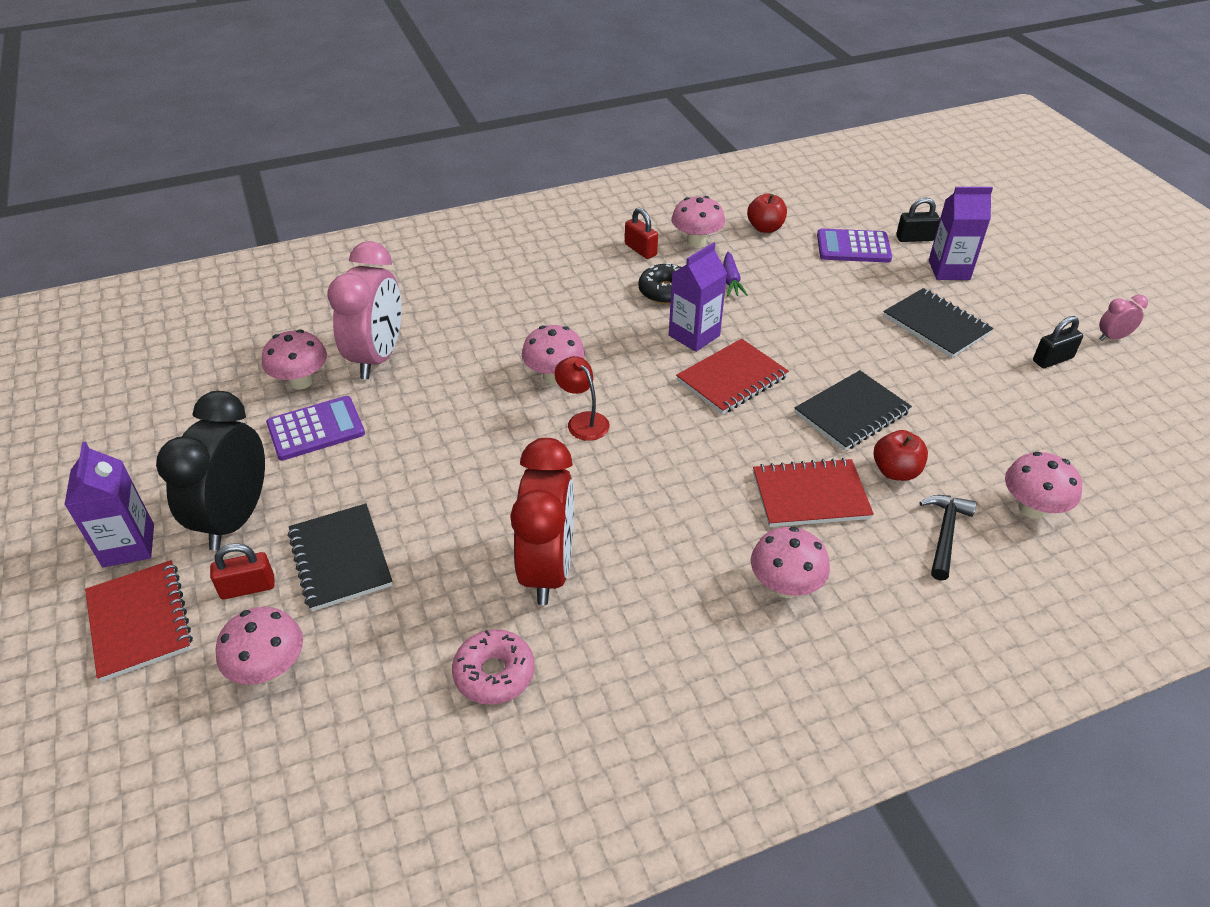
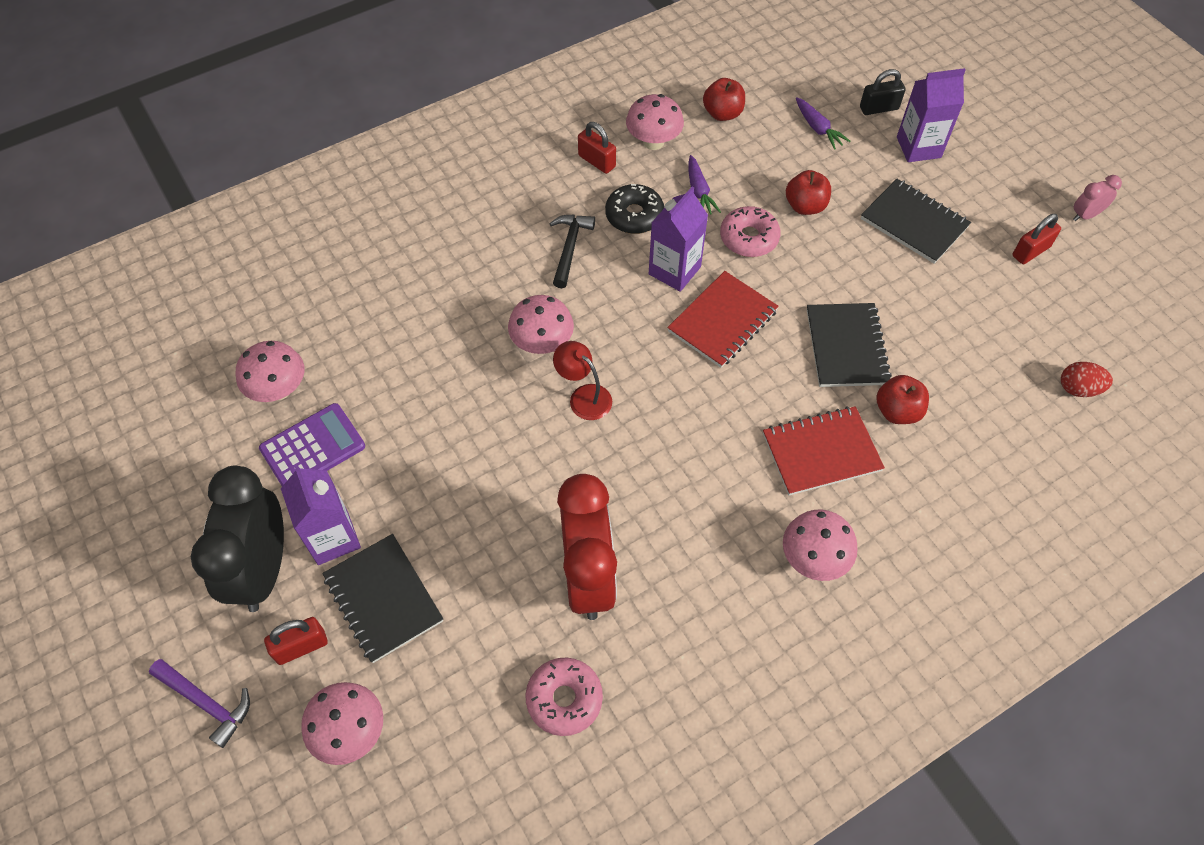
camera: 10 degrees left, 15 degrees up
(128, 546) = (164, 619): purple carton -> purple carton (333, 538)
(140, 621) = (206, 702): red notebook -> purple hammer
(377, 357) = (351, 346): pink clock -> none
(771, 319) = (749, 238): none -> pink donut
(830, 301) = (805, 206): none -> red apple
(852, 413) = (846, 347): black notebook -> black notebook turned 45 degrees counterclockwise
(853, 247) = (818, 128): purple calculator -> purple carrot
(945, 534) = (951, 477): black hammer -> black hammer (569, 248)
(1032, 508) = (1027, 434): pink mushroom -> none
(1052, 359) = (1031, 251): black padlock -> red padlock
(1092, 476) = (1078, 389): none -> red egg

